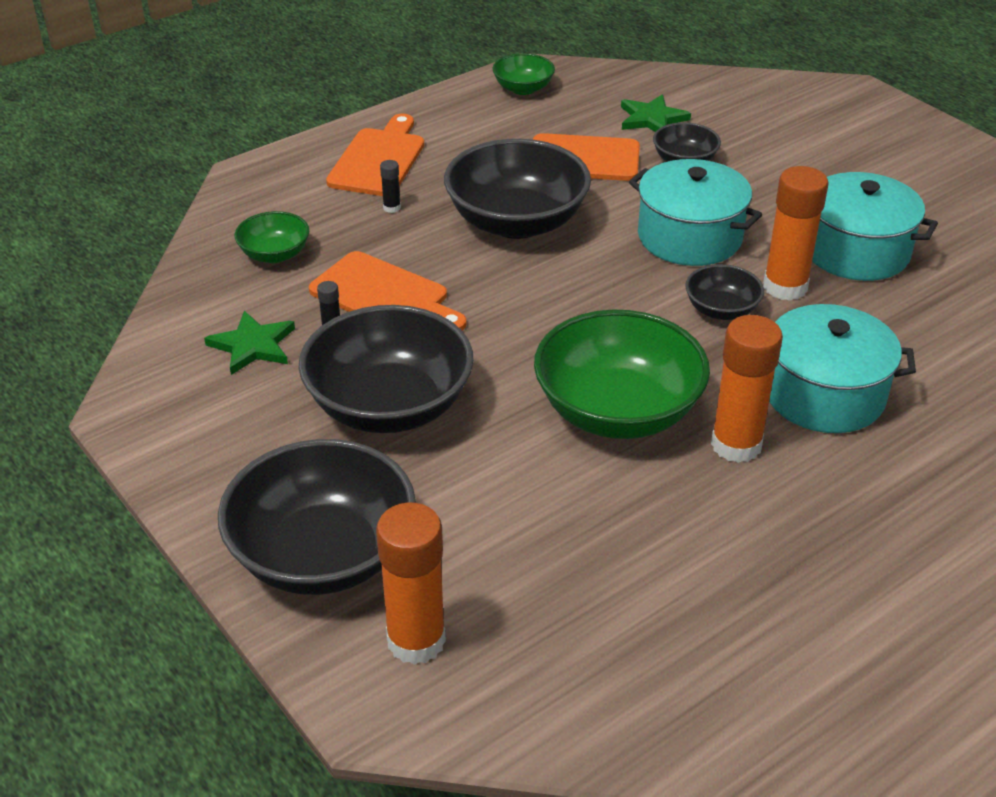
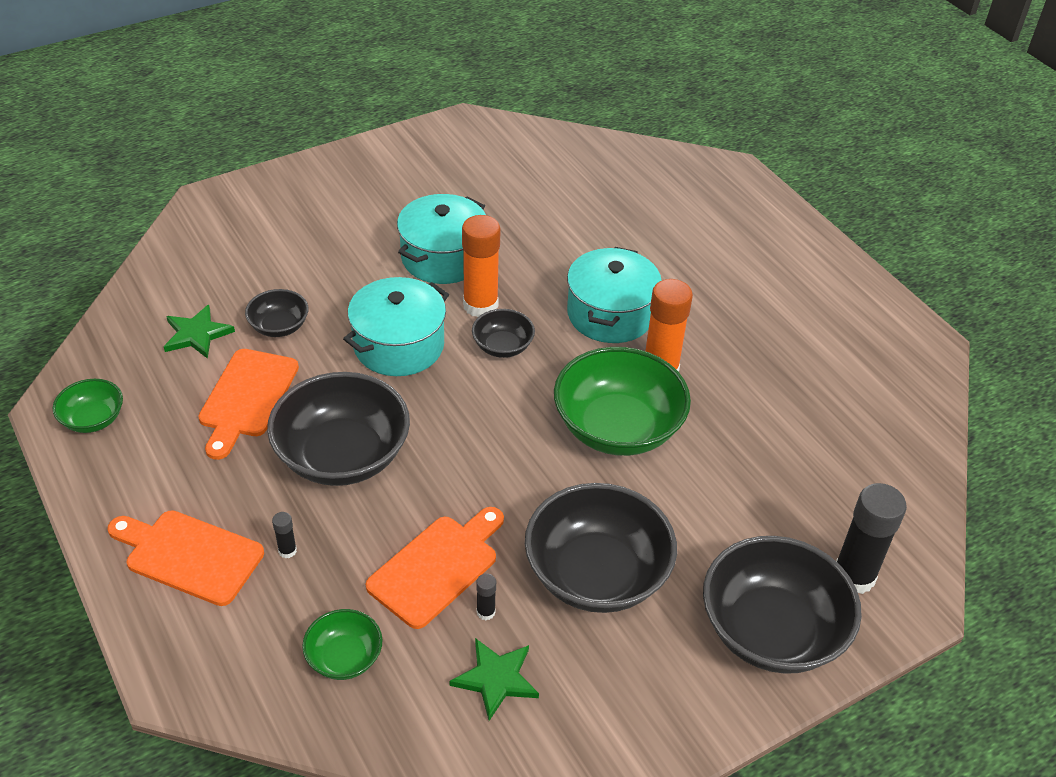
camera: 85 degrees left, 5 degrees up
(416, 640) = (853, 576): orange glue stick -> black glue stick

